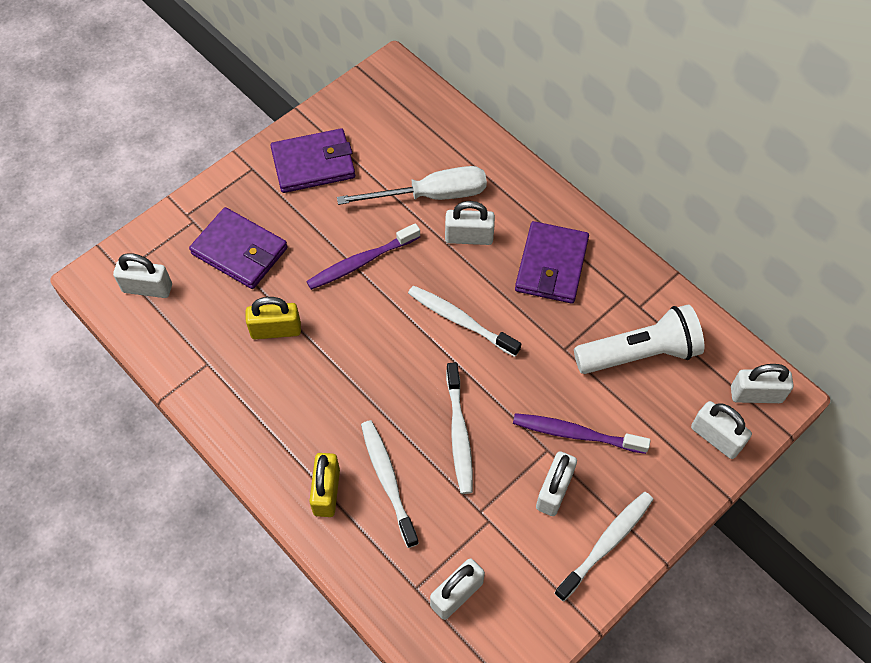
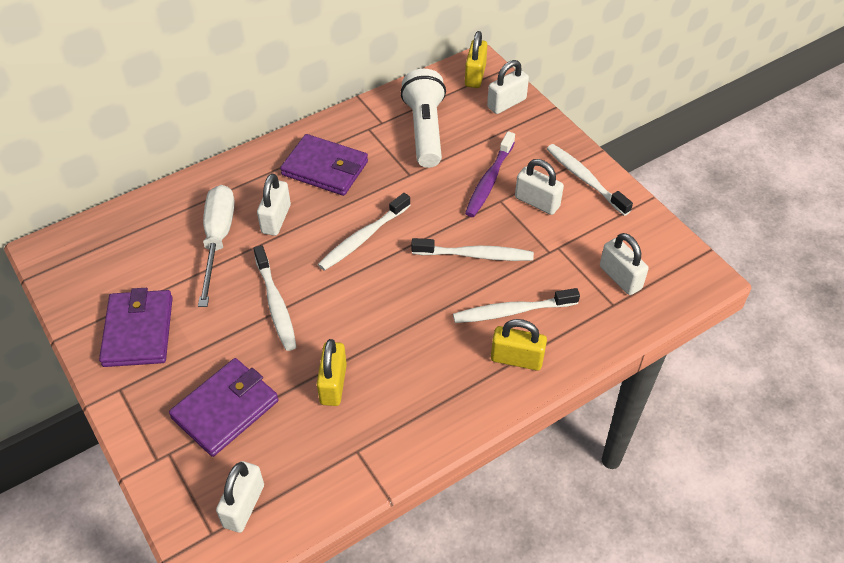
camera: 80 degrees left, 10 degrees down
(361, 262) = (276, 304): purple toothbrush -> white toothbrush
(756, 394) = (475, 75): white padlock -> yellow padlock

